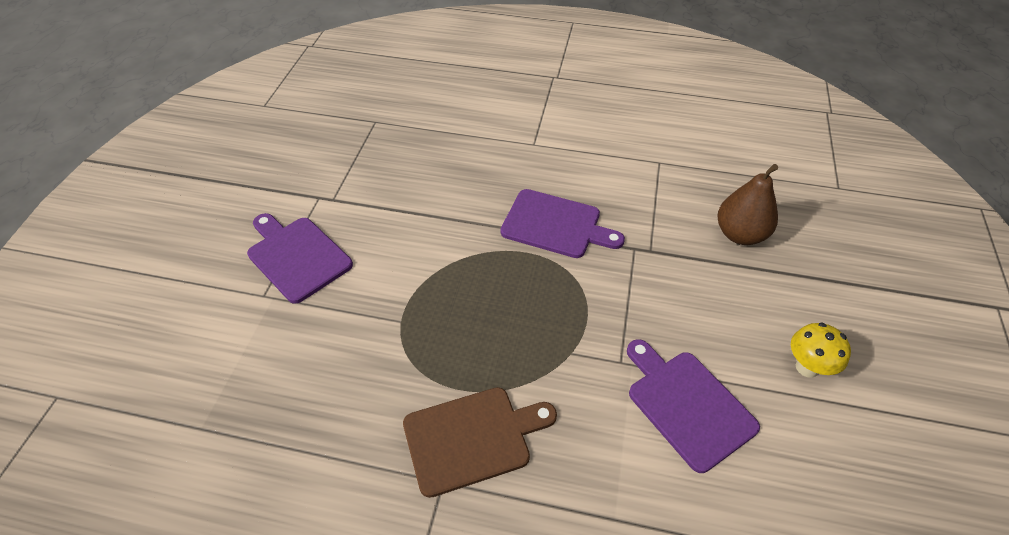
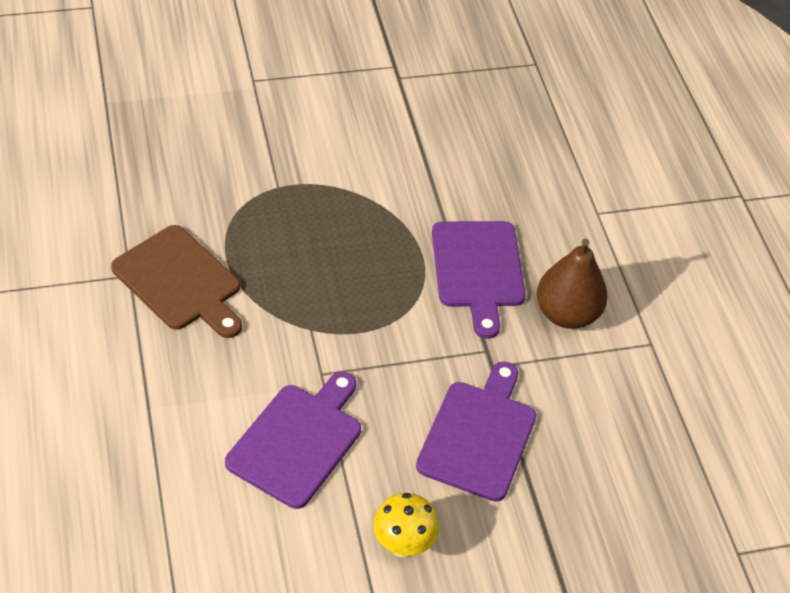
camera: 60 degrees right, 0 degrees up
(297, 256) = (311, 82): purple cutting board -> purple cutting board (479, 435)
(740, 234) = (574, 451): brown pear -> brown pear (566, 314)

